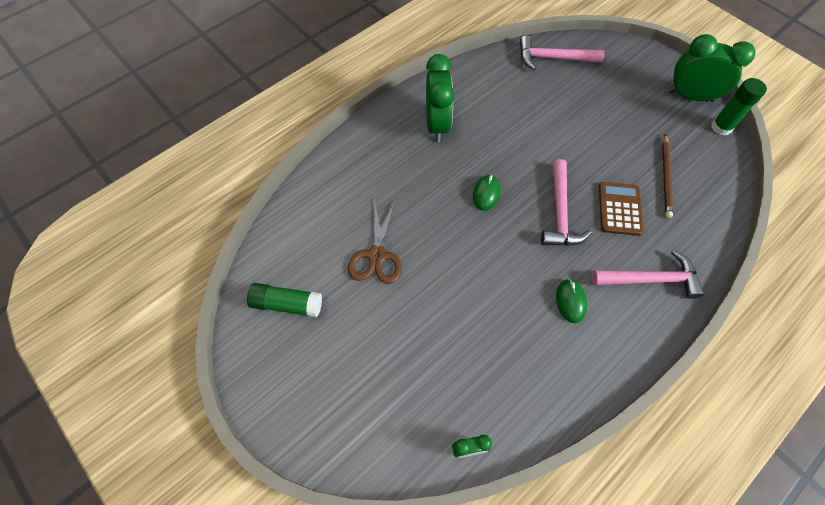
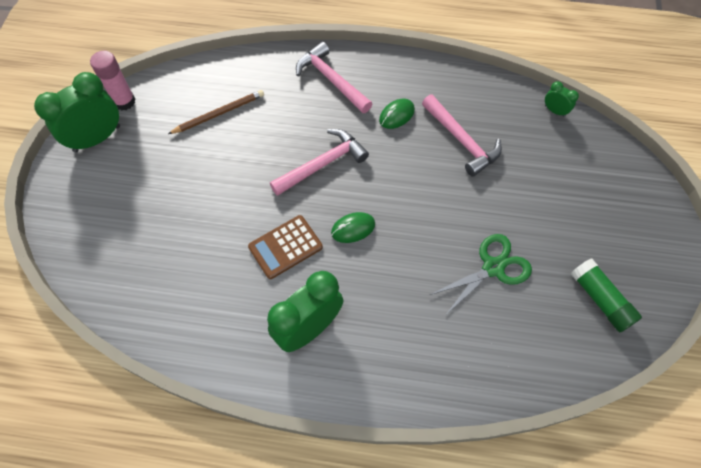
camera: 130 degrees left, 0 degrees up
(376, 256) = (493, 267): brown scissors -> green scissors
(553, 58) = (121, 281): pink hammer -> pink hammer (461, 140)
(619, 209) = (281, 127): brown calculator -> brown calculator (285, 247)
(690, 96) = (97, 139): green clock -> green clock turned 75 degrees clockwise
(721, 127) = (124, 101): green glue stick -> pink glue stick

